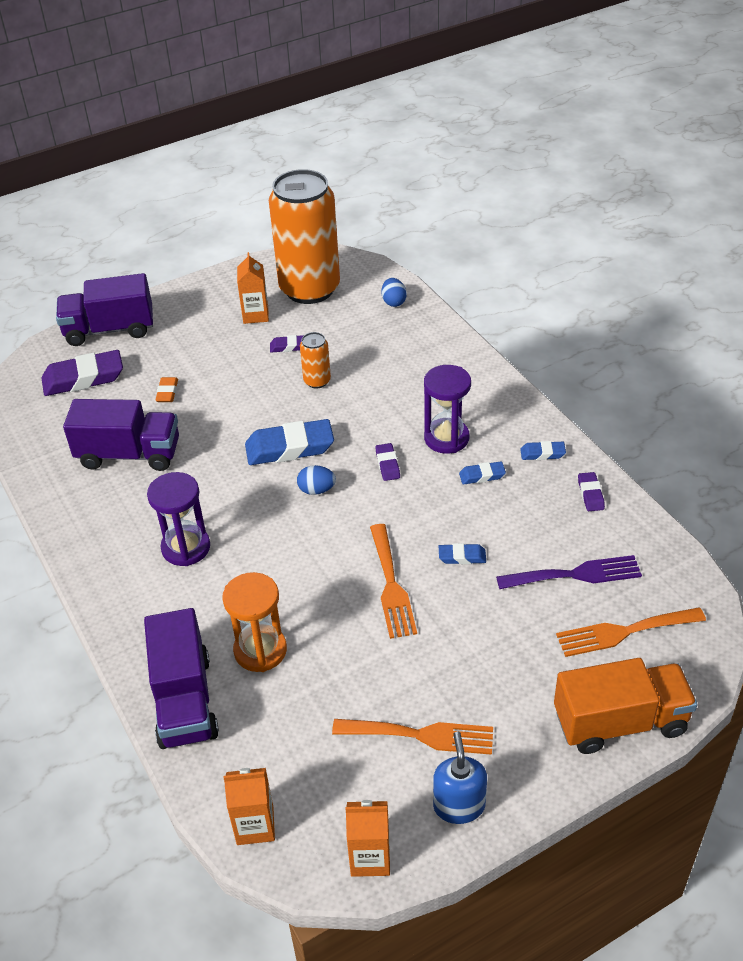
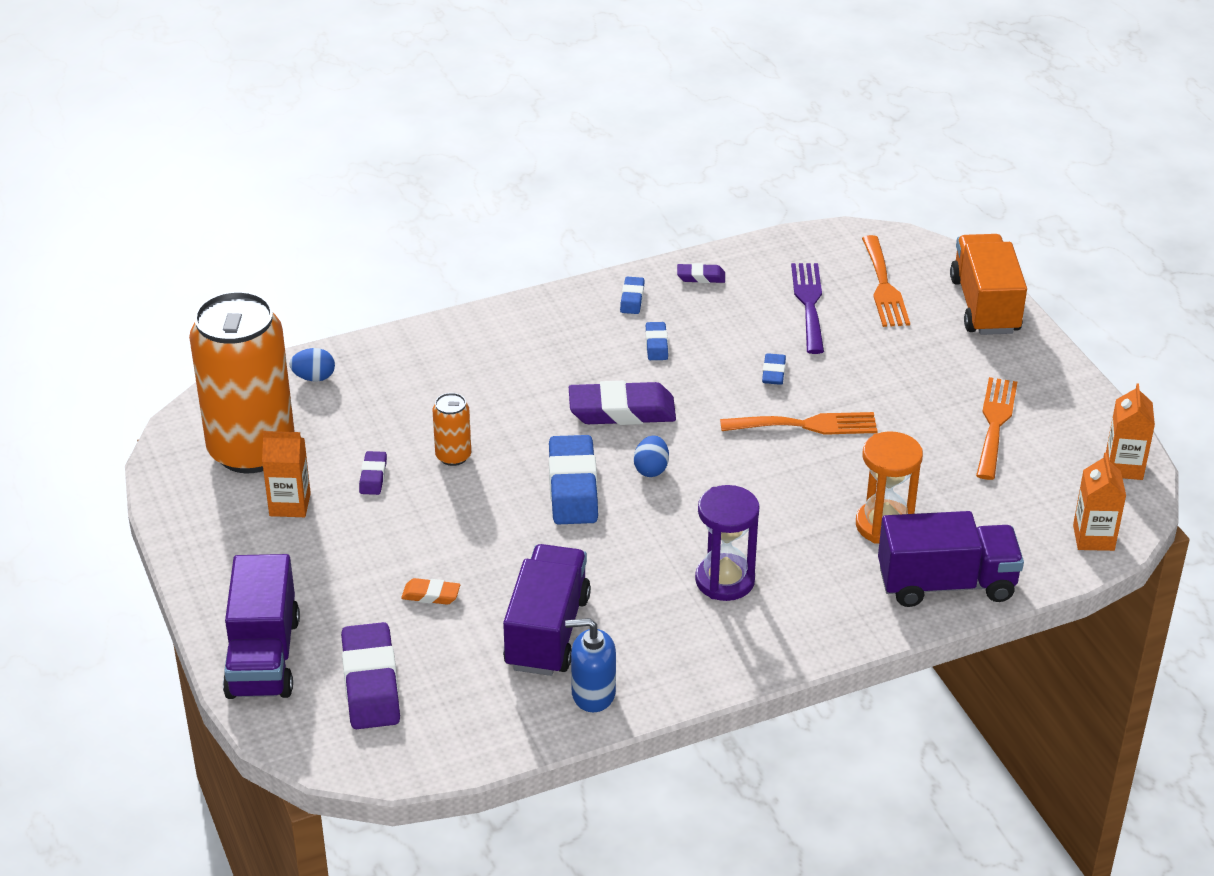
camera: 85 degrees left, 5 degrees down
(387, 464) = (622, 411): purple eraser -> purple eraser, size x2.04
(446, 438) = (589, 363): purple hourglass -> none
(459, 805) = (1070, 409): blue soap dispenser -> blue soap dispenser (593, 694)

